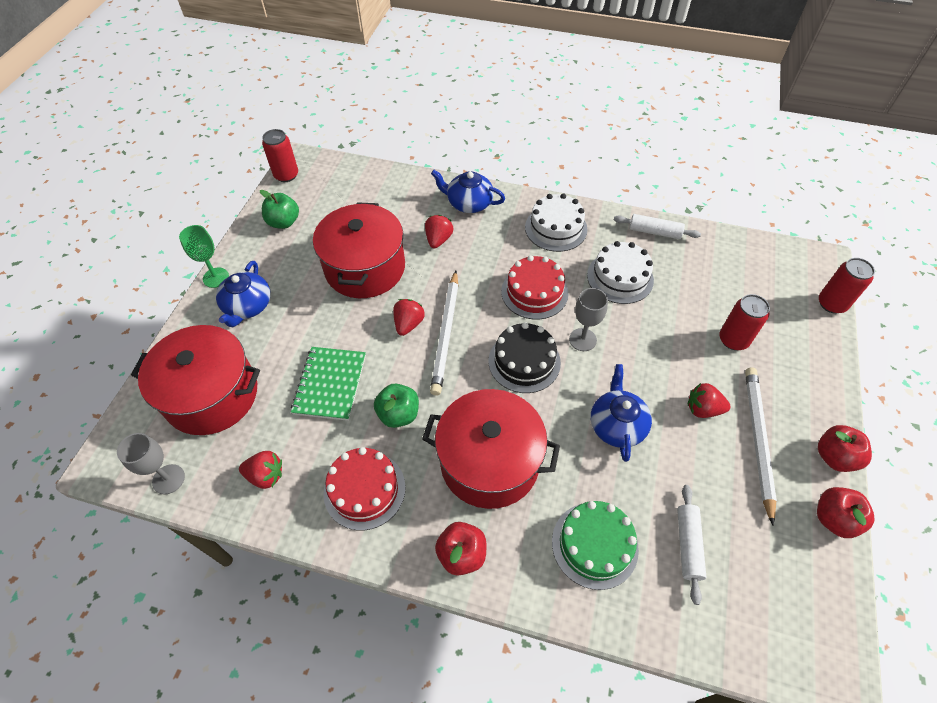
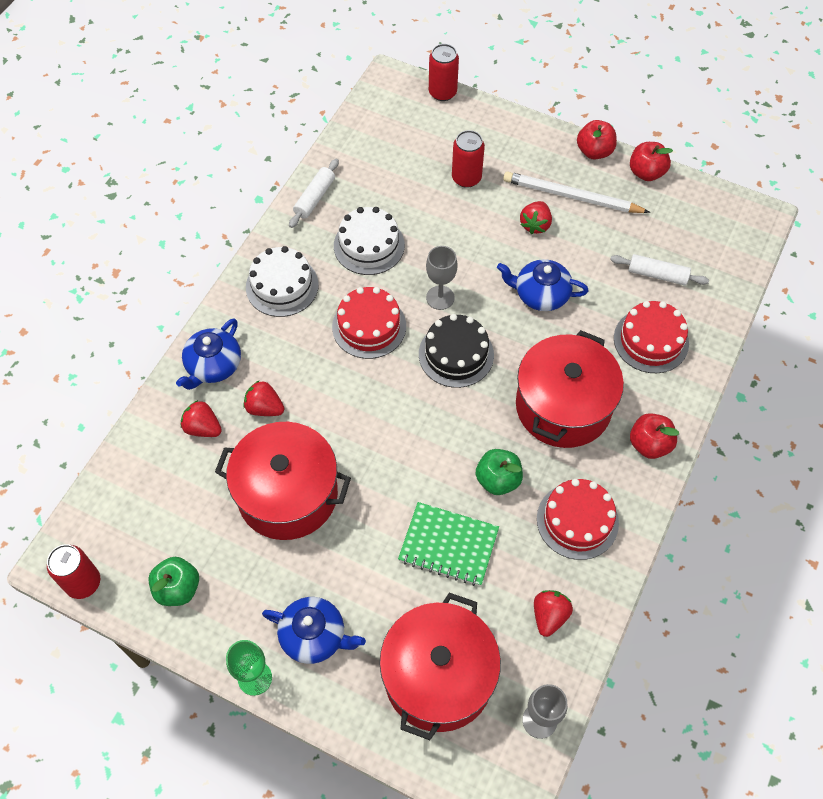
camera: 80 degrees left, 5 degrees up
(408, 324) = (383, 456): red strawberry -> red strawberry (203, 428)
(446, 334) = (405, 420): white pencil -> none
(594, 545) = (651, 340): green cake -> red cake

